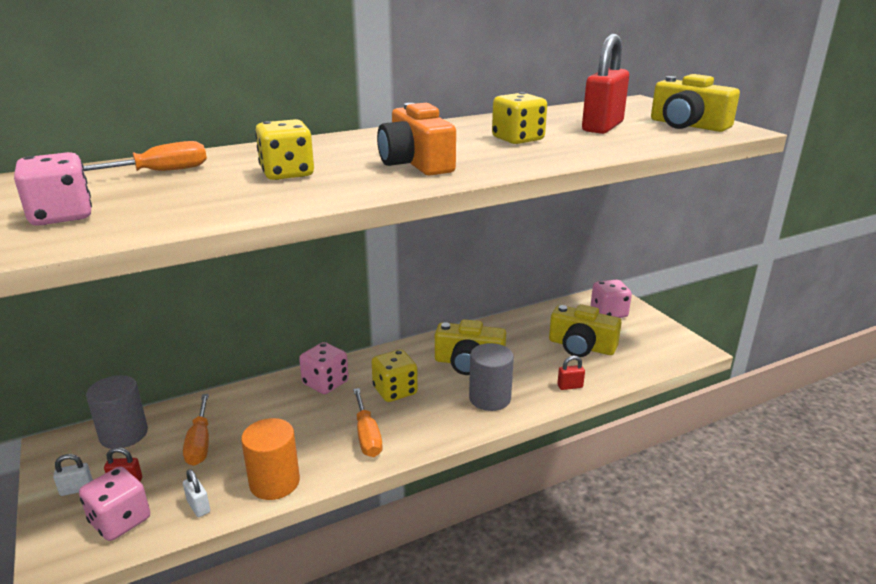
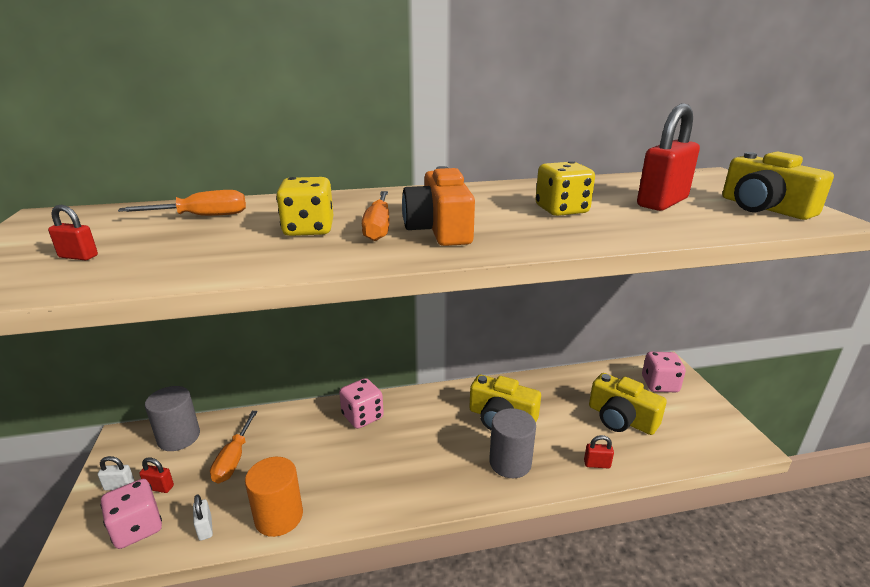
camera: 15 degrees right, 0 degrees up
(62, 216) = (78, 256): pink dice -> red padlock
(367, 435) = (379, 482): orange screwdriver -> orange screwdriver (378, 227)
(395, 391) = (422, 436): yellow dice -> none

